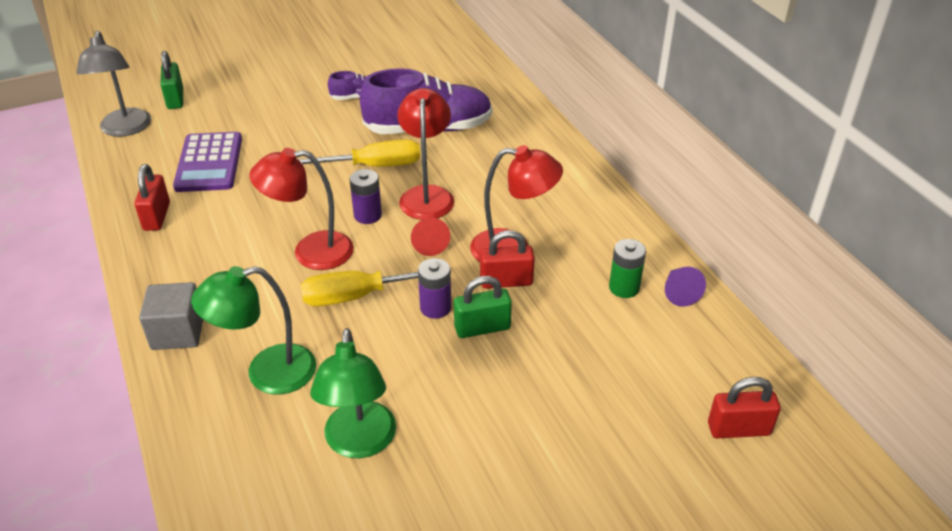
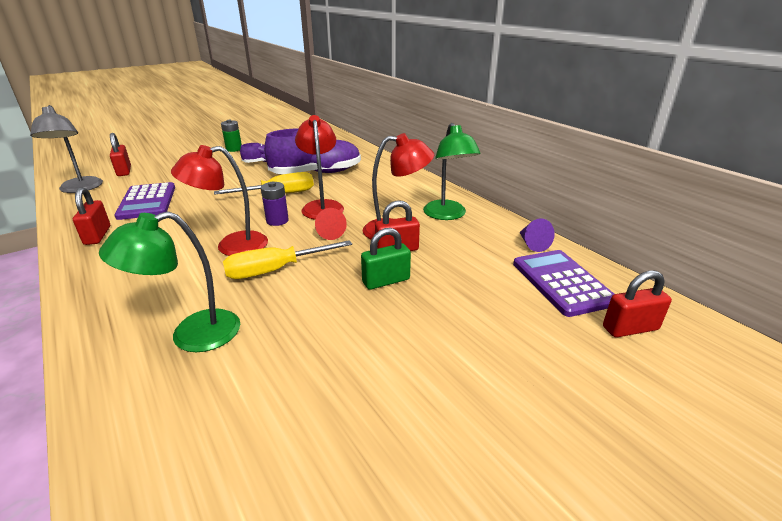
camera: 10 degrees left, 10 degrees down
(175, 99) = (124, 171): green padlock -> red padlock
(178, 332) = (104, 313): grey cube -> none
(359, 443) = (289, 384): green lamp -> green lamp (447, 215)
(435, 307) = (343, 271): purple battery -> none
(624, 288) = (489, 245): green battery -> green battery (234, 149)
(690, 357) = (562, 282): none -> purple calculator

